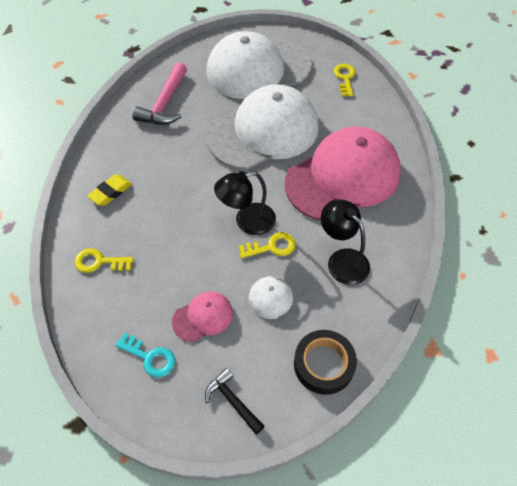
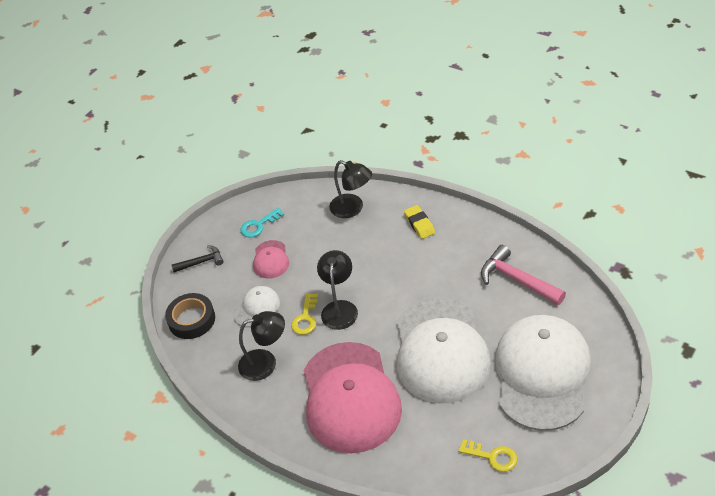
camera: 120 degrees right, 10 degrees down
(99, 262) = (352, 209): yellow key -> black lamp

